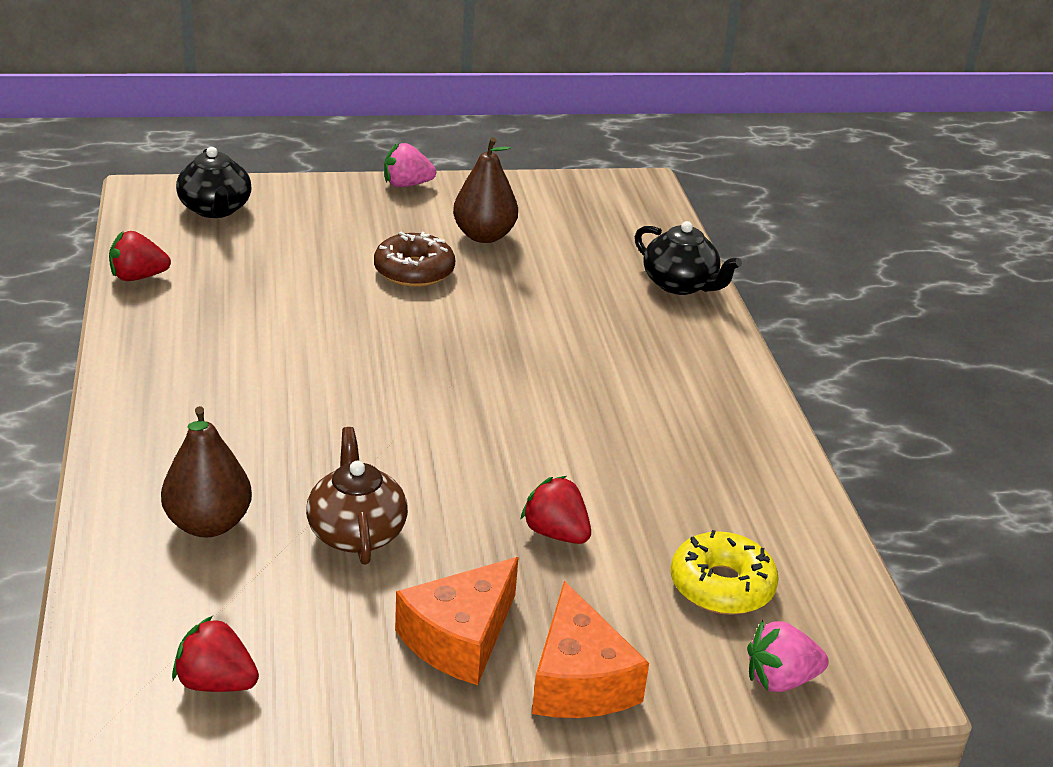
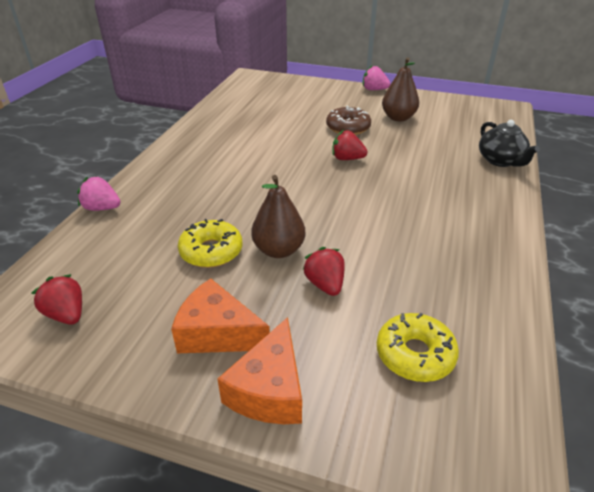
camera: 30 degrees right, 5 degrees up
(138, 277) = (214, 108): red strawberry -> red strawberry (347, 159)
(208, 524) = (142, 226): brown pear -> brown pear (278, 250)
(215, 209) = (273, 87): black teapot -> none
(356, 532) = (211, 251): brown teapot -> yellow donut
(460, 638) = (217, 333): orange cheese -> orange cheese turned 45 degrees clockwise
(780, 680) = (417, 445): pink strawberry -> pink strawberry (102, 208)

